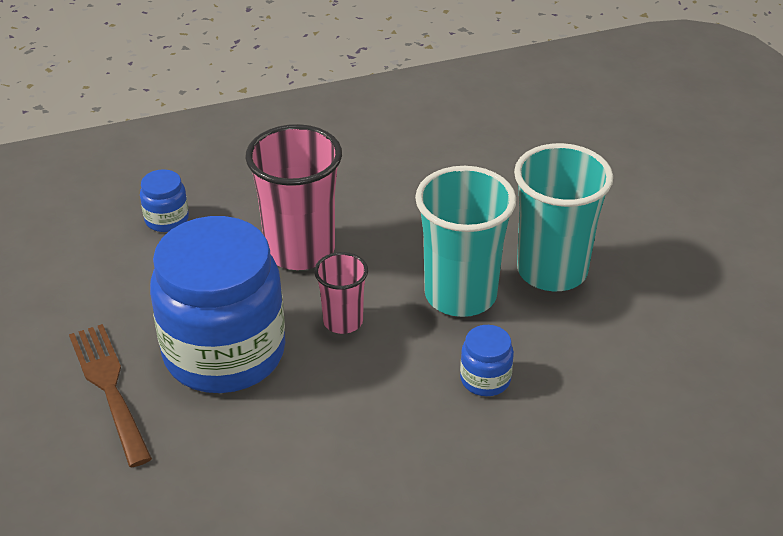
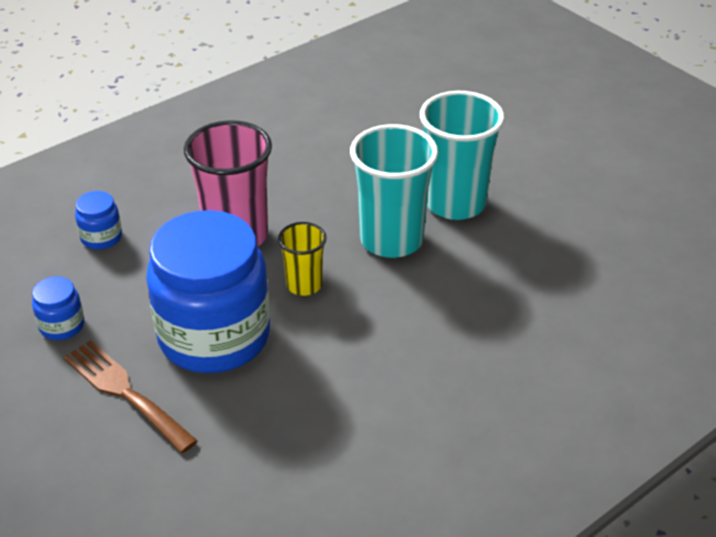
camera: 20 degrees left, 0 degrees up
(343, 321) = (304, 285): pink cup -> yellow cup
(485, 379) = (446, 301): blue jar -> blue jar (62, 326)

